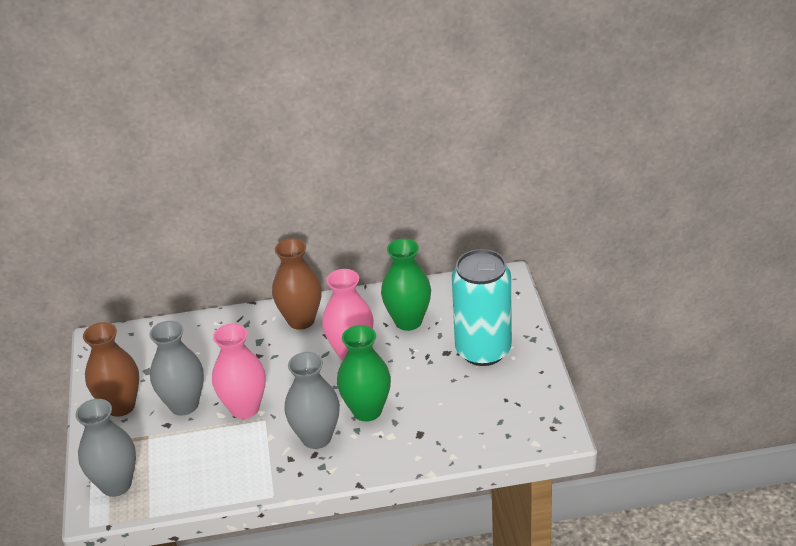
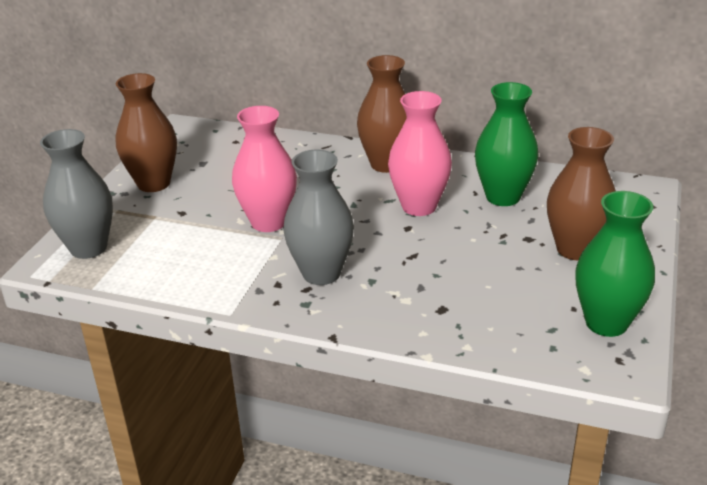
camera: 25 degrees right, 5 degrees down
(184, 405) = (212, 201): grey vase -> none
(367, 410) = (397, 266): green vase -> green vase (606, 323)
(483, 350) = (575, 249): turquoise can -> brown vase

